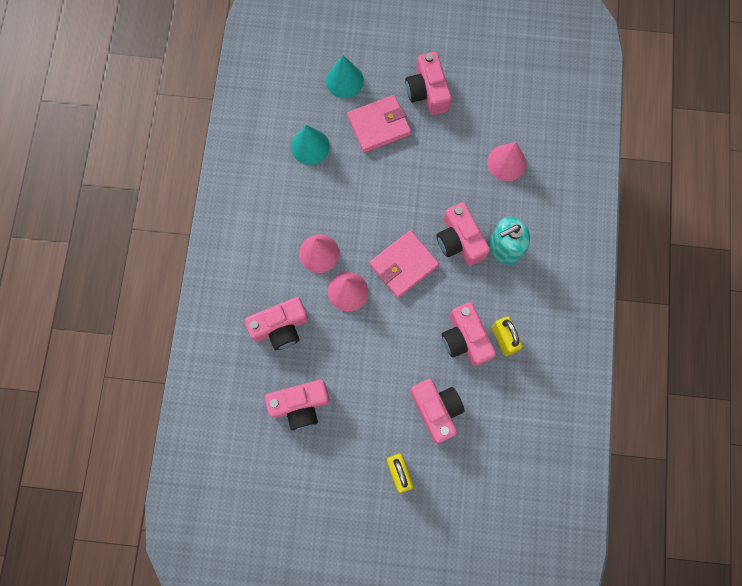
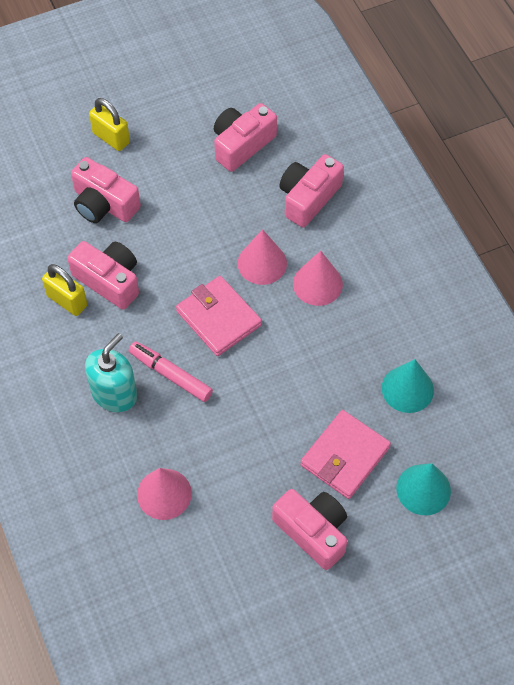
camera: 150 degrees right, 15 degrees down
(403, 265) = (219, 318): pink wallet -> pink wallet turned 60 degrees counterclockwise
(459, 240) = (171, 375): pink camera -> pink marker

